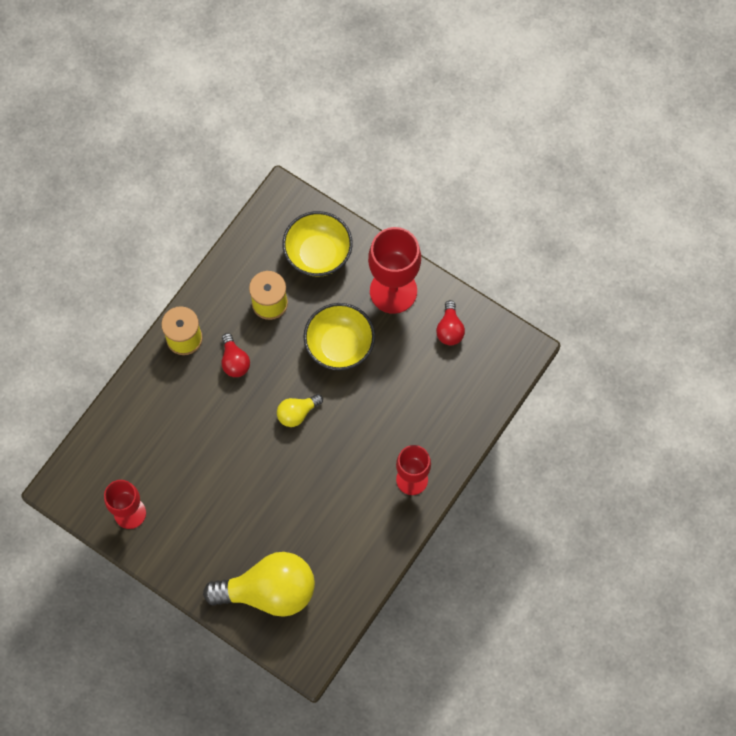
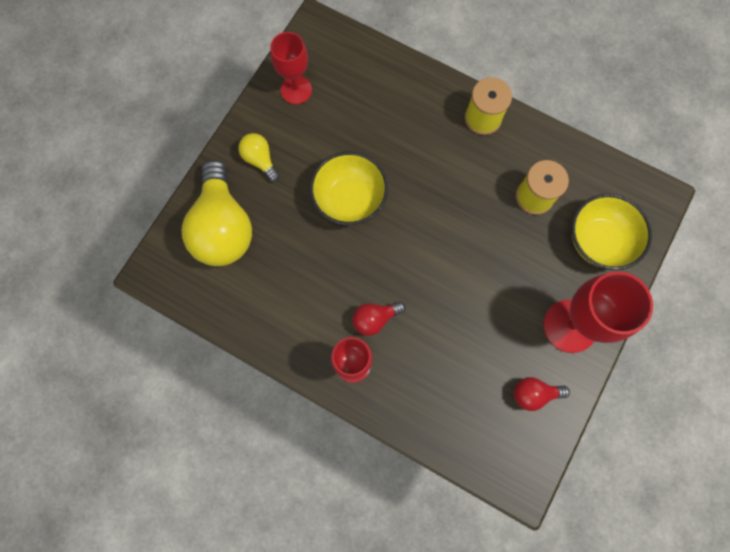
camera: 85 degrees right, 5 degrees up
(234, 361) = (464, 169): red light bulb -> red light bulb (375, 319)
(297, 413) = (415, 236): yellow light bulb -> yellow light bulb (260, 160)
(339, 346) = (496, 273): yellow bowl -> yellow bowl (349, 199)

